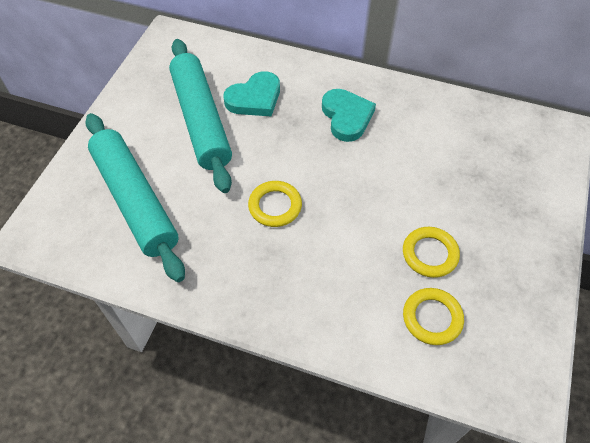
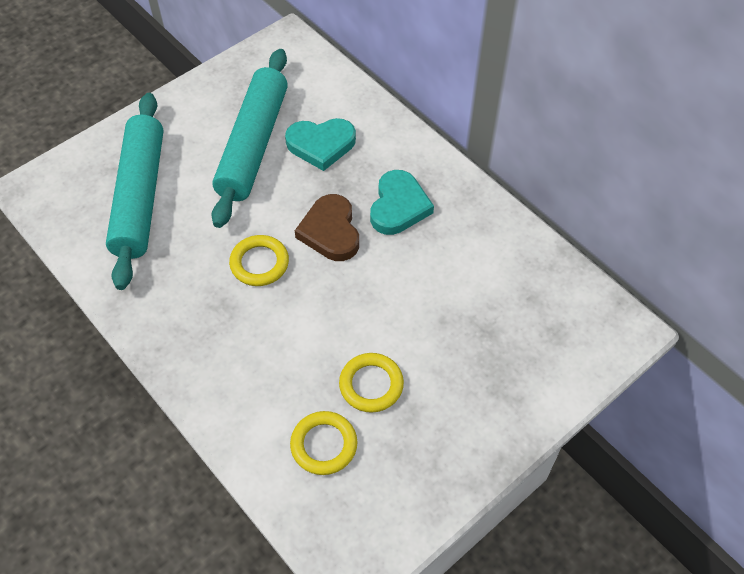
camera: 30 degrees right, 0 degrees up
(311, 157) = (330, 231): none -> brown heart

